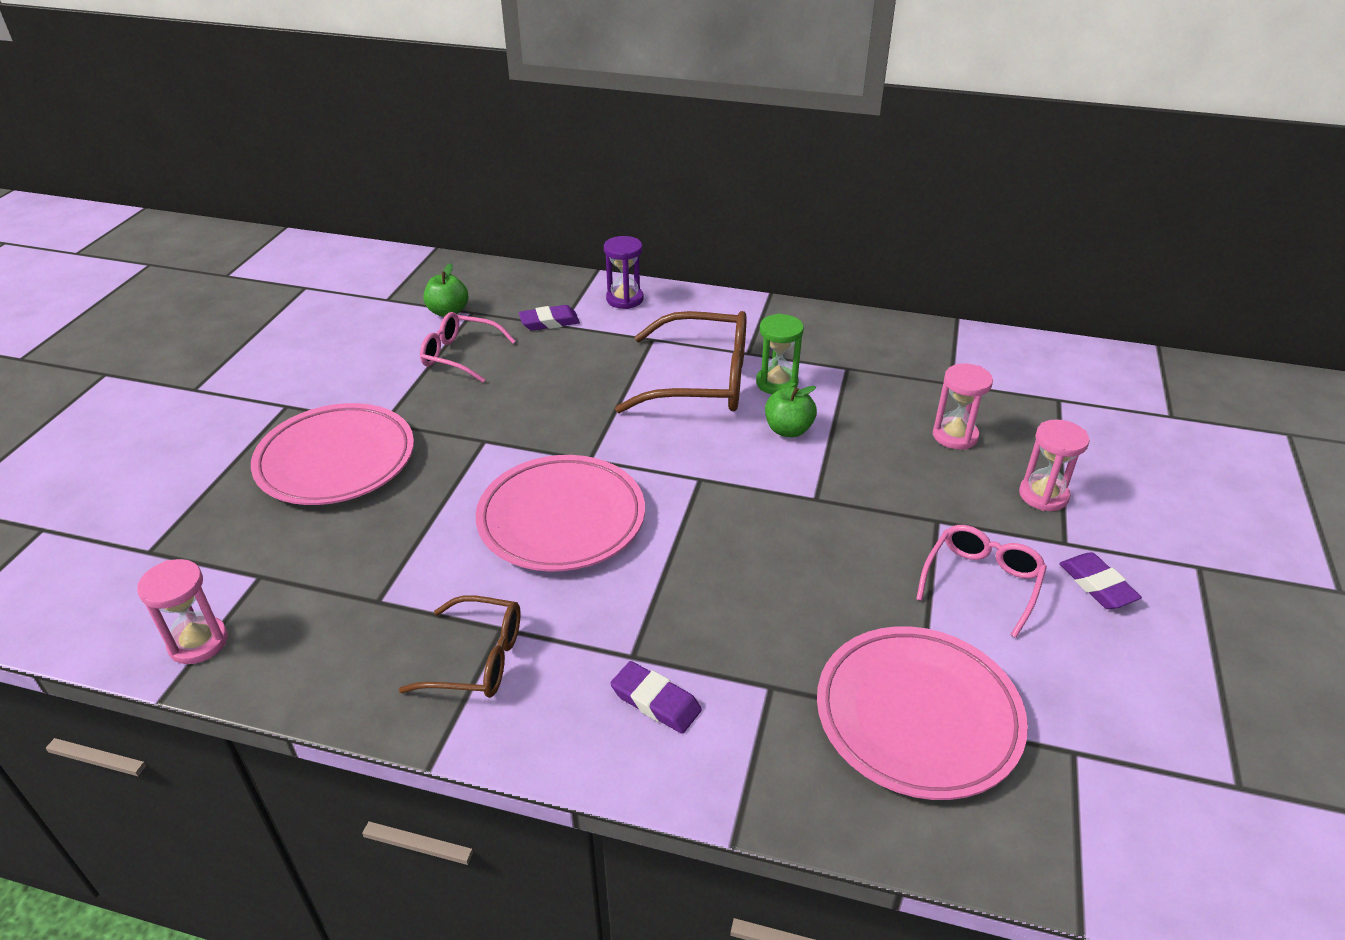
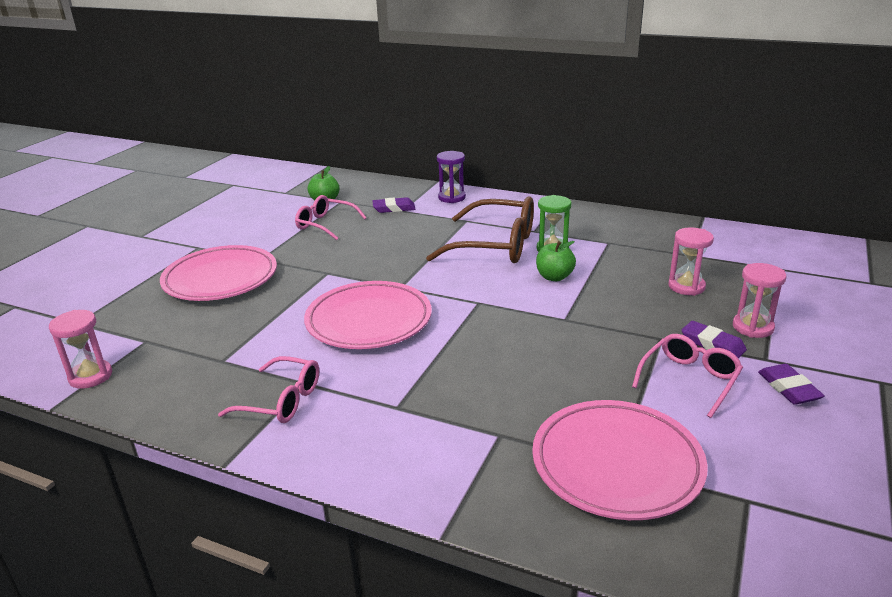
camera: 10 degrees right, 10 degrees down
(477, 659) = (281, 400): brown glasses -> pink glasses
(655, 701) = (407, 437): purple eraser -> purple eraser (712, 344)

